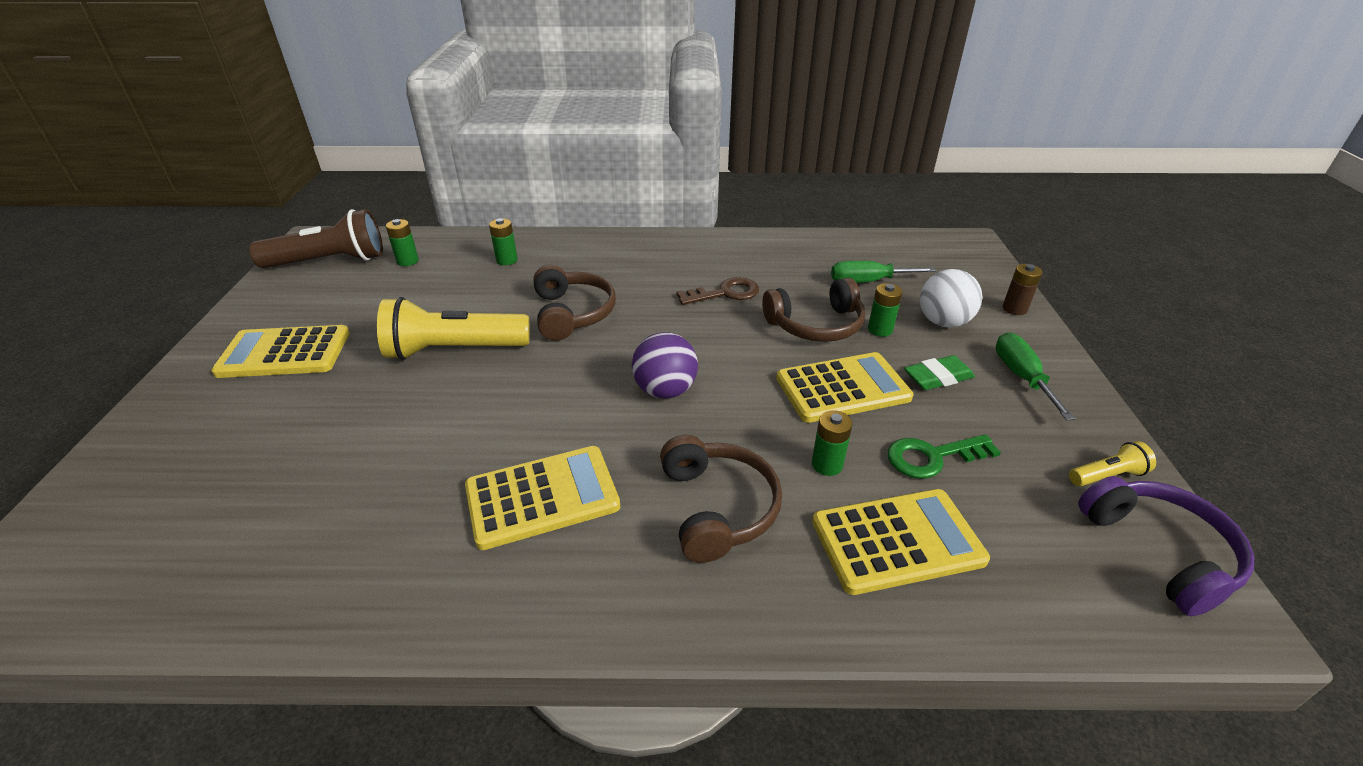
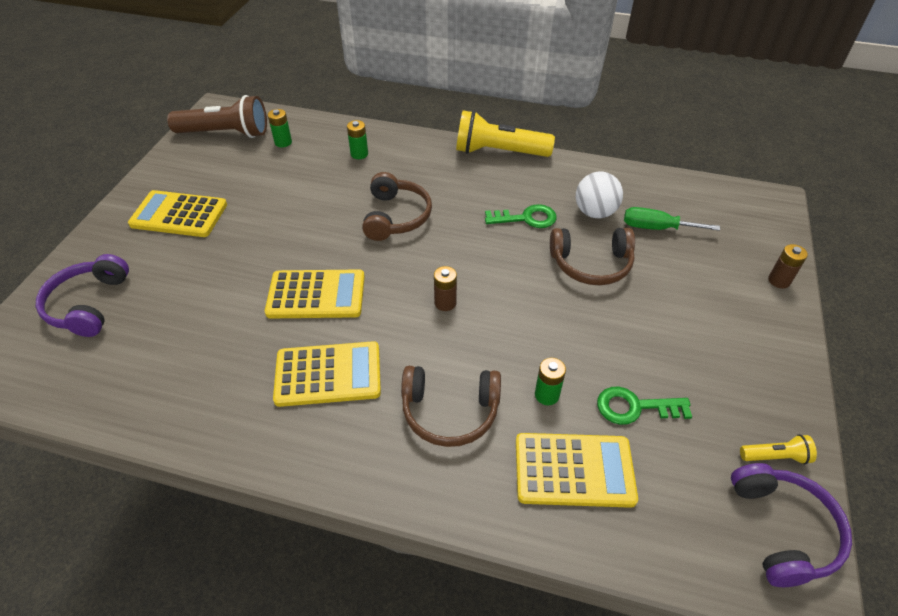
camera: 15 degrees right, 10 degrees up
(165, 478) = (88, 304): none -> purple headphones
(454, 350) = (298, 235): yellow flashlight -> yellow flashlight (499, 152)
(665, 390) = (445, 303): purple ball -> brown battery
(717, 507) = (450, 412): brown headphones -> brown headphones turned 90 degrees clockwise
(725, 293) = (526, 218): brown key -> green key
(842, 388) = (588, 329): yellow calculator -> yellow calculator (316, 295)
(880, 330) = (645, 279): green battery -> none
(938, 377) = (674, 336): green eraser -> none
(943, 322) = (705, 282): white ball -> white ball (595, 212)
(1021, 377) = (749, 350): green screwdriver -> none

